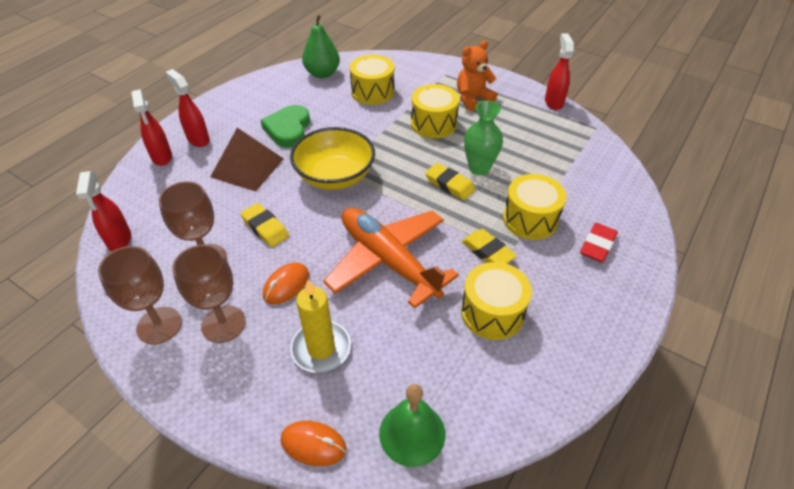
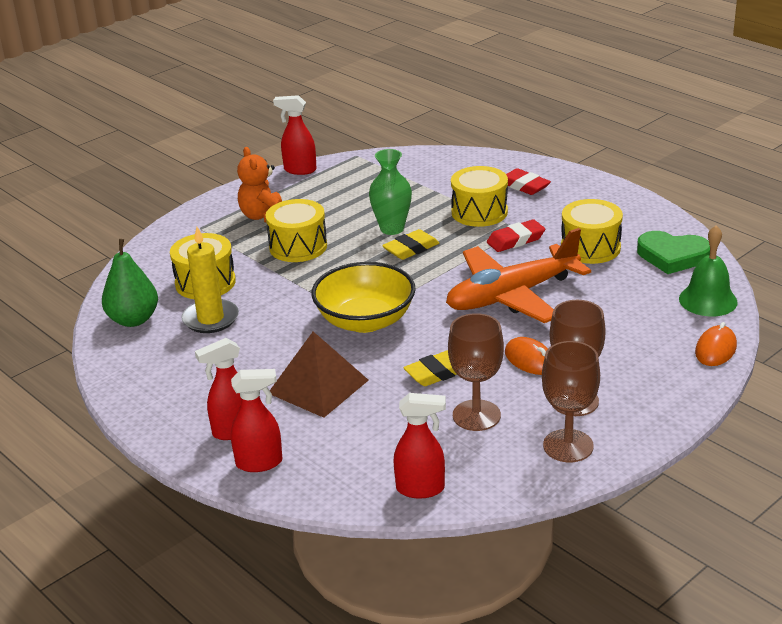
camera: 75 degrees left, 15 degrees down
(288, 129) = (251, 352): green heart -> green heart (672, 256)
(321, 348) = (615, 341): yellow candle -> yellow candle (210, 319)
(487, 251) = (515, 240): yellow eraser -> red eraser

